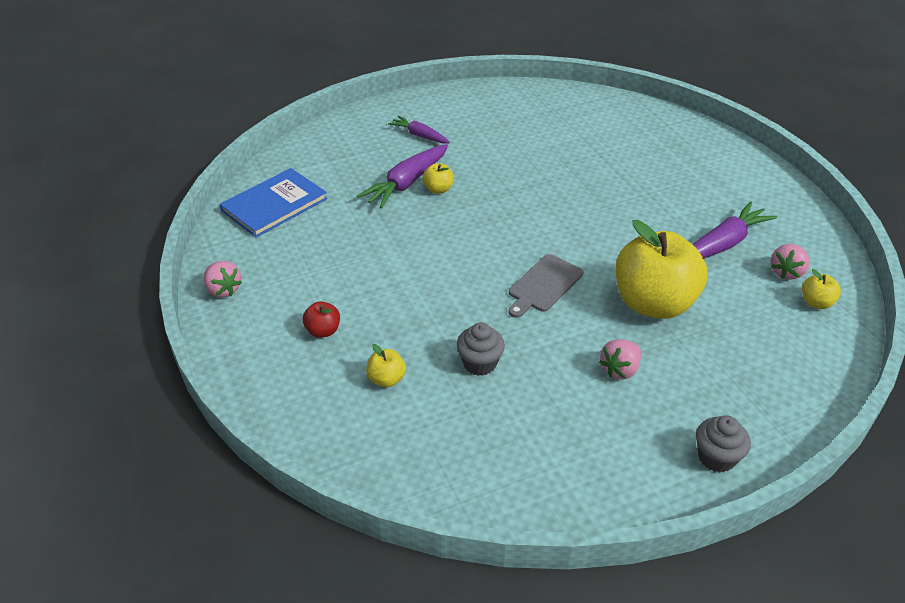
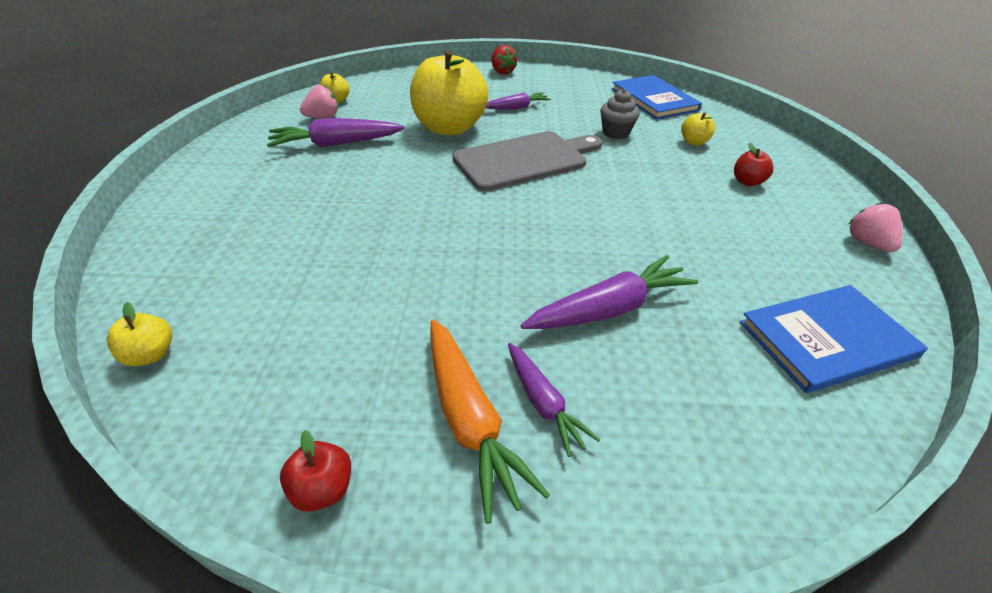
camera: 155 degrees left, 0 degrees up
(438, 189) = (568, 284): yellow apple -> yellow apple (151, 355)
(448, 122) = (470, 420): none -> orange carrot
(462, 466) = (654, 99): none -> blue book
(486, 92) = (323, 489): none -> red apple
(544, 285) = (524, 160): grey cutting board -> grey cutting board, size x1.66
(620, 370) = (517, 108): pink strawberry -> purple carrot
(716, 457) = (502, 72): grey cupcake -> red strawberry

